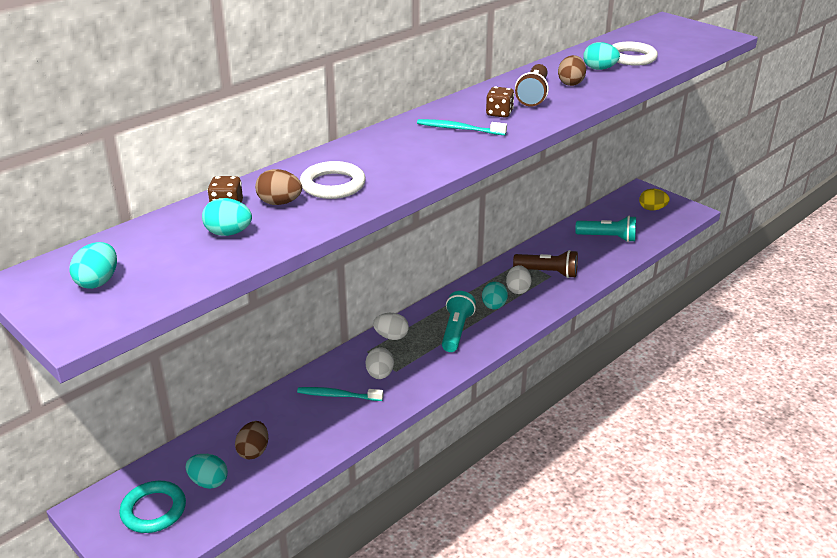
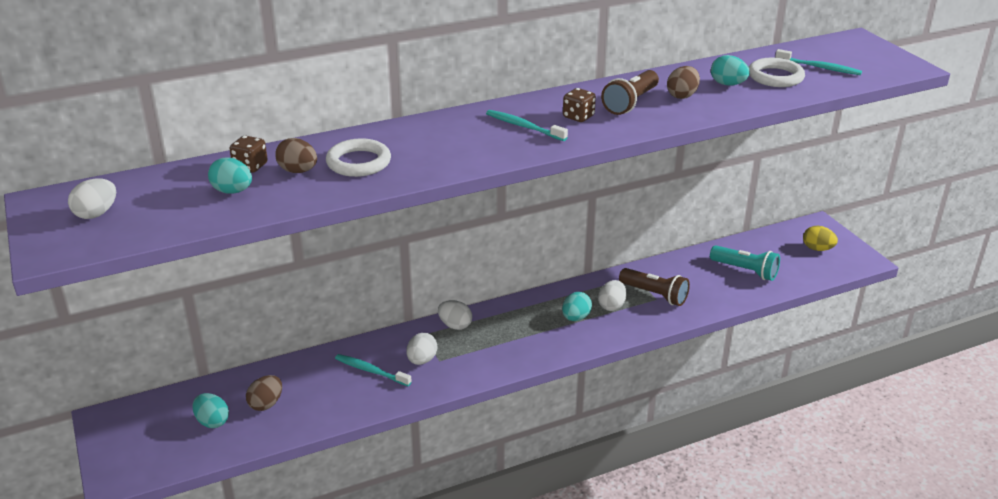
camera: 20 degrees right, 0 degrees up
(98, 282) = (96, 214): turquoise egg -> white egg
(153, 510) = (154, 434): turquoise ring -> none
(456, 331) = (522, 334): turquoise flashlight -> none
(659, 46) = (819, 67): none -> turquoise toothbrush

